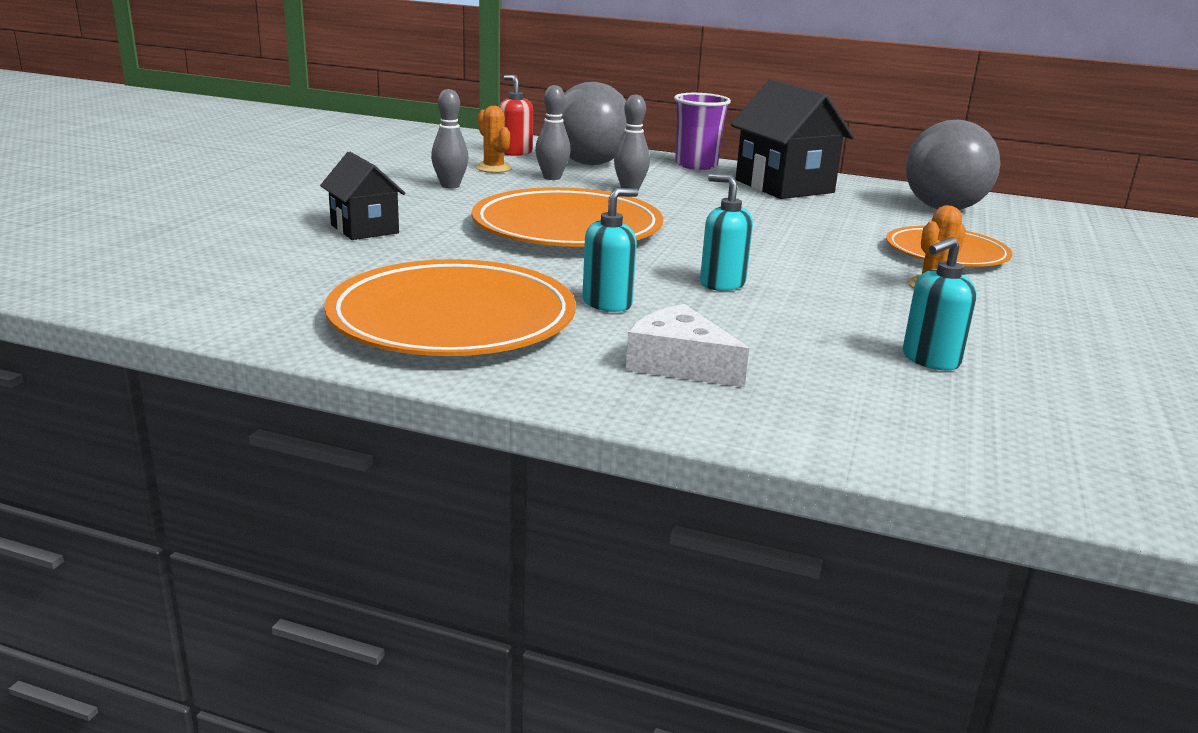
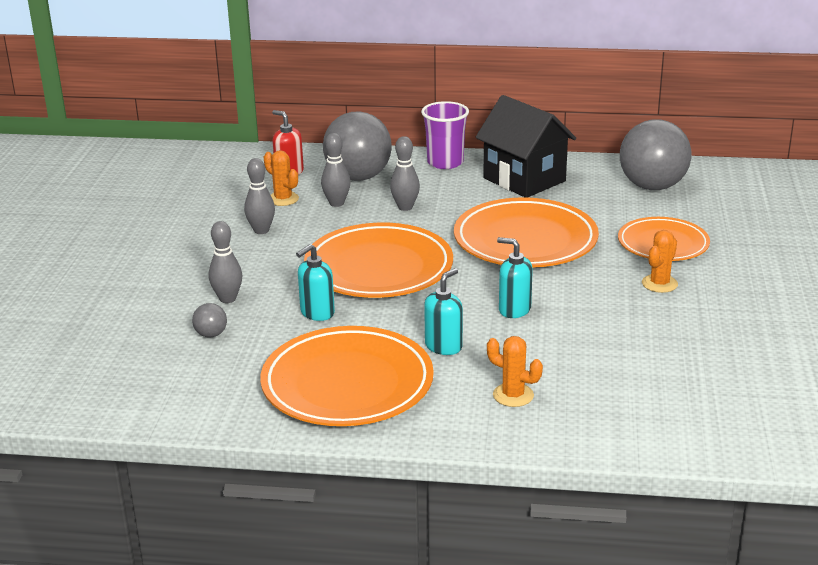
camera: 10 degrees left, 5 degrees up
(317, 254) = (211, 334): none -> grey ball
(364, 229) = (227, 299): black house -> grey bowling pin
(679, 364) = (513, 395): white cheese -> orange cactus
(764, 229) = (525, 240): none -> orange plate
(930, 360) = (669, 359): turquoise soap dispenser -> turquoise soap dispenser (317, 313)

